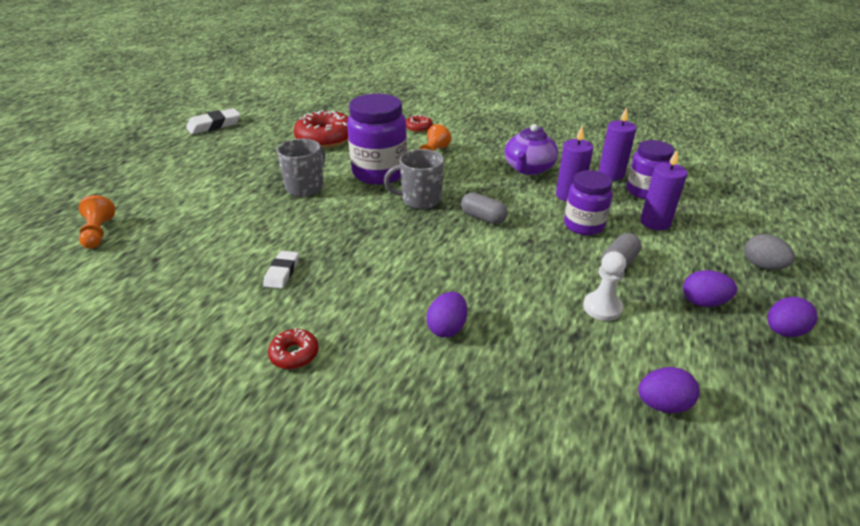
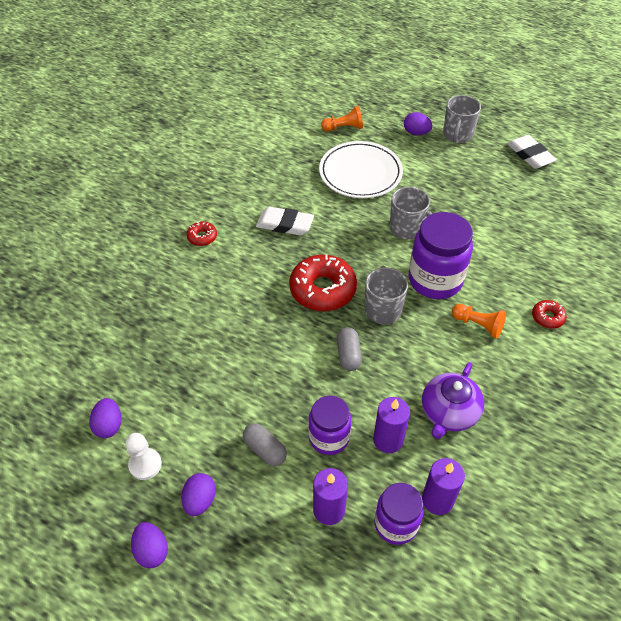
camera: 95 degrees right, 15 degrees up
(162, 158) = (457, 135): none -> grey mug
(200, 217) = (360, 173): none -> white plate
(282, 272) = (285, 224): white eraser -> white eraser, size x1.58
(325, 138) = (509, 237): red donut -> red donut (322, 289)
(447, 328) = (208, 314): purple egg -> purple egg (416, 133)
(483, 218) = (348, 355): grey capsule -> grey capsule turned 45 degrees counterclockwise
(528, 169) = (448, 413): purple teapot -> purple teapot turned 90 degrees counterclockwise
(602, 307) = (209, 418): white pawn -> white pawn (145, 464)
(762, 266) = (241, 586): grey egg -> none

